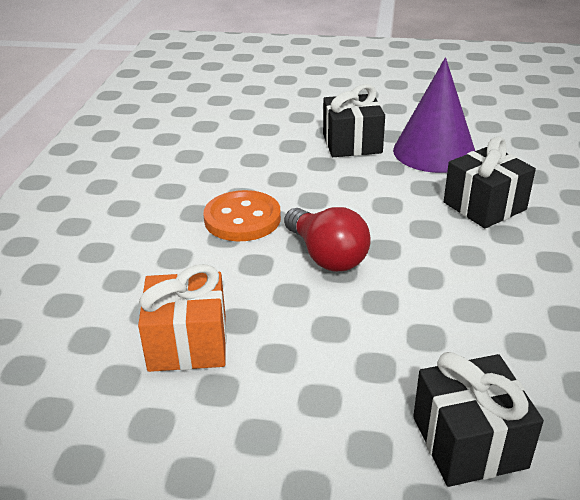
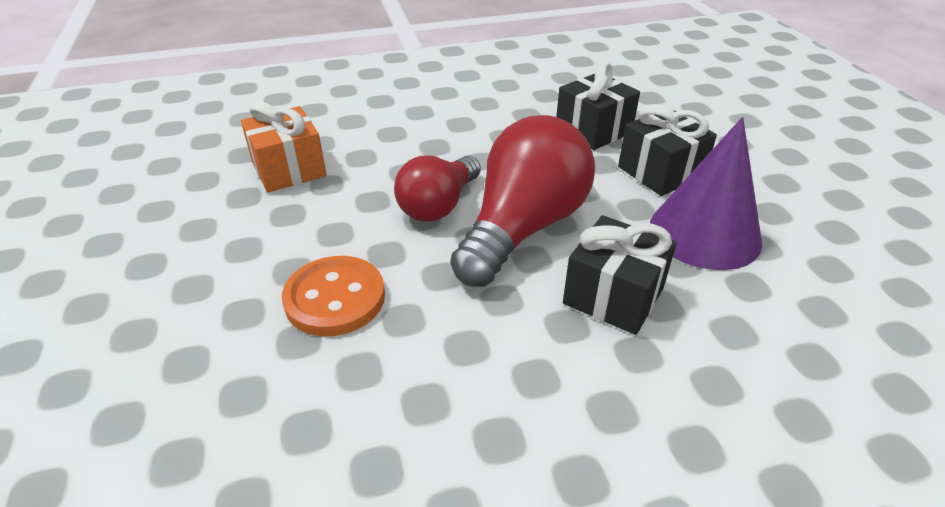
camera: 65 degrees right, 5 degrees up
(242, 219) = (466, 147): orange button -> orange button (335, 298)
(385, 221) = (523, 227): none -> red light bulb
(469, 442) = (206, 347): black gift -> black gift (593, 130)

